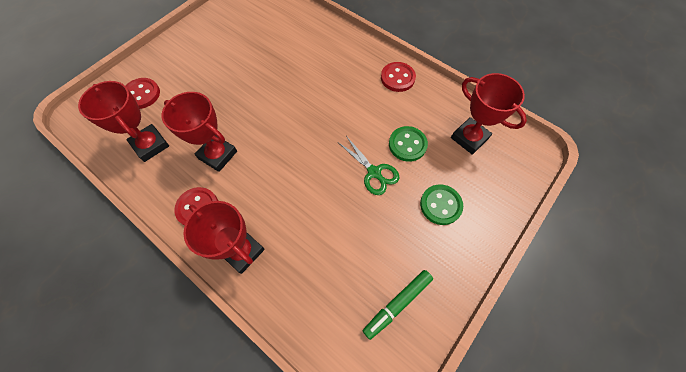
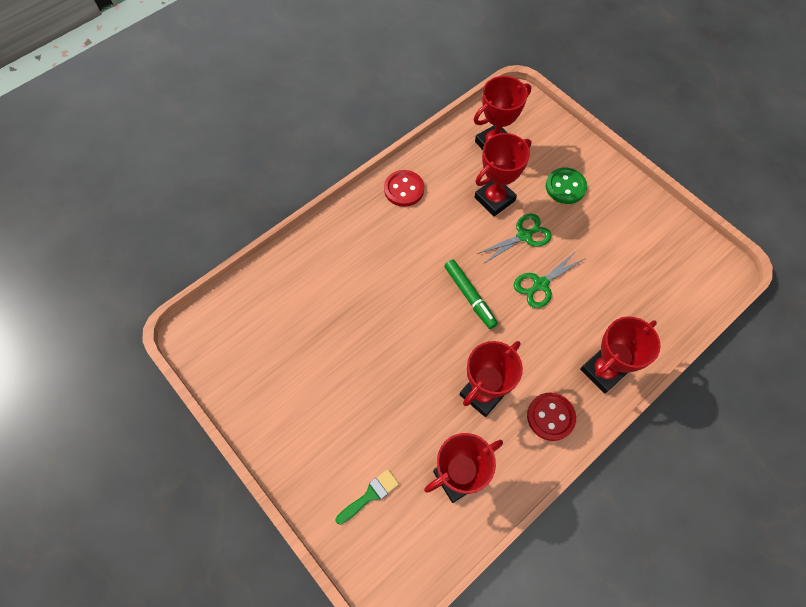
camera: 80 degrees left, 0 degrees up
(142, 94) = (370, 495): red button -> green brush
(325, 190) = (540, 284): none -> green scissors
(398, 303) = (657, 241): green marker -> green marker (469, 296)
(407, 144) = (494, 199): green button -> red trophy

